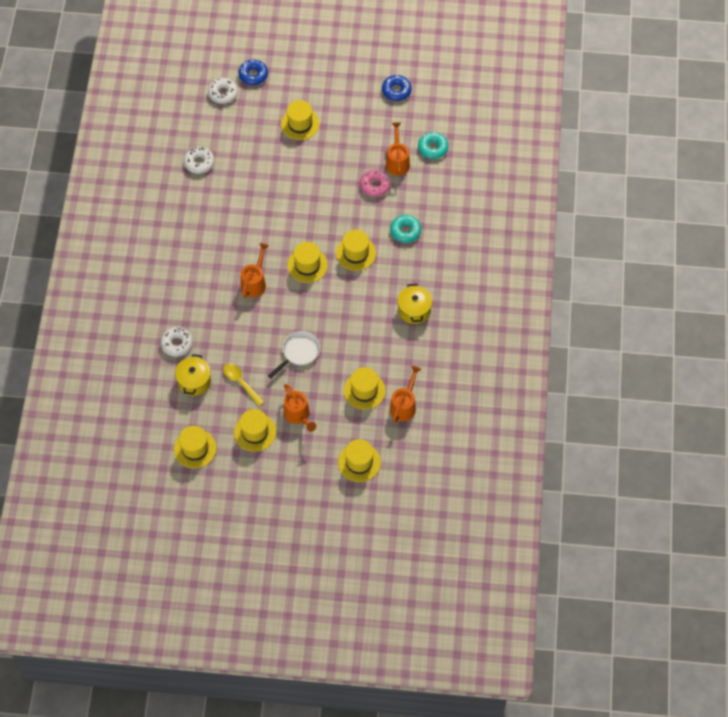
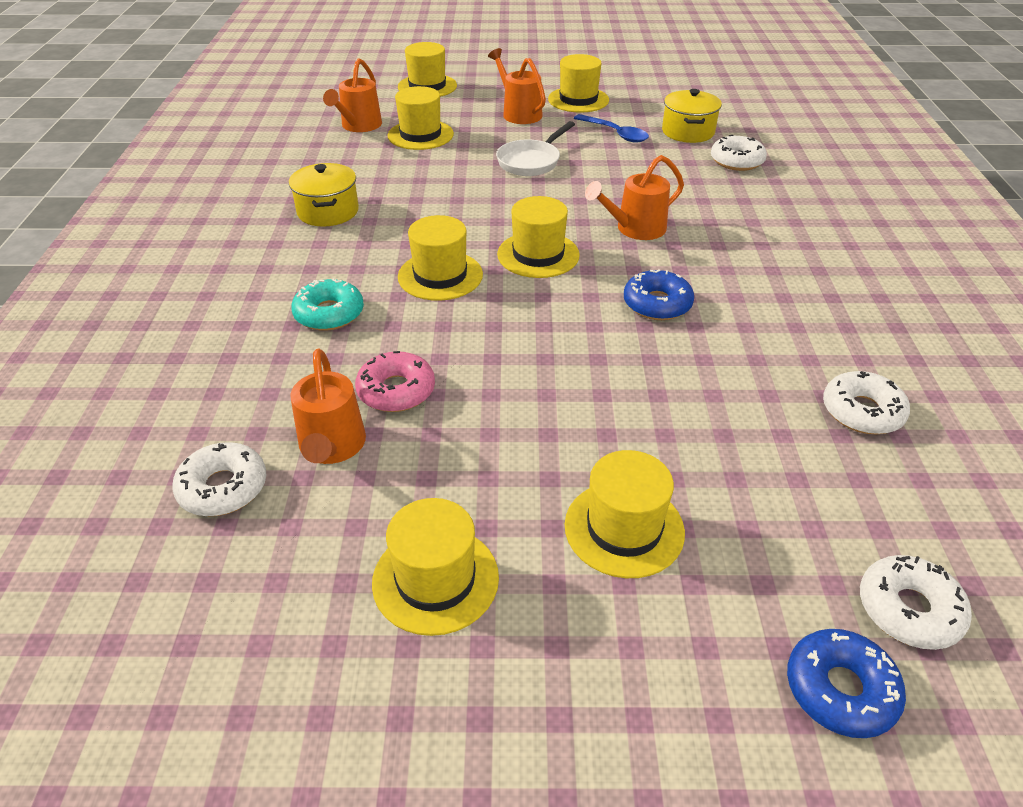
camera: 175 degrees right, 20 degrees down
(195, 449) = (656, 86): yellow hat -> yellow hat (435, 579)
(241, 382) = (615, 133): yellow spoon -> blue spoon
(255, 282) = (634, 229): orange watering can -> orange watering can turned 45 degrees clockwise
(396, 91) = (310, 667): blue donut -> blue donut (657, 304)
(433, 148) = (223, 488): turquoise donut -> white donut

